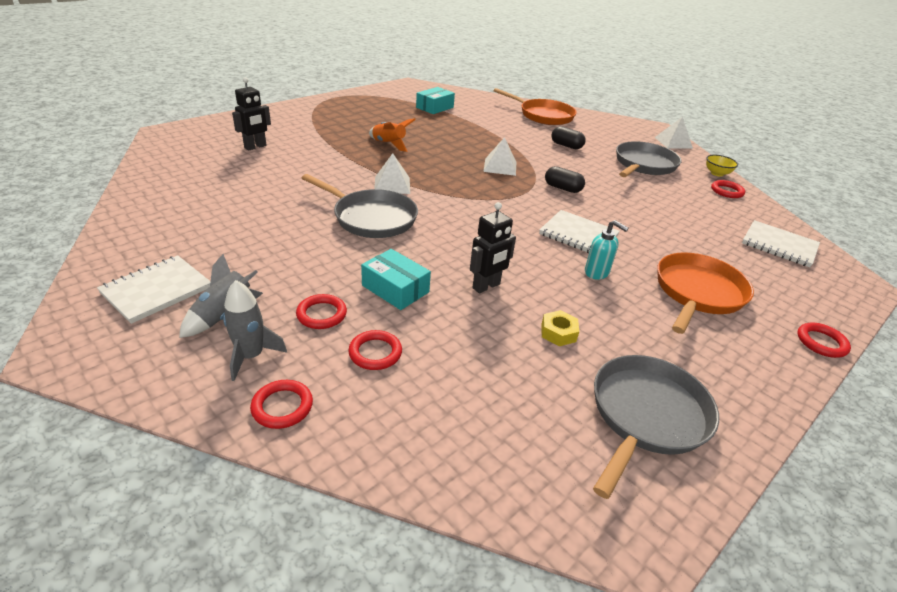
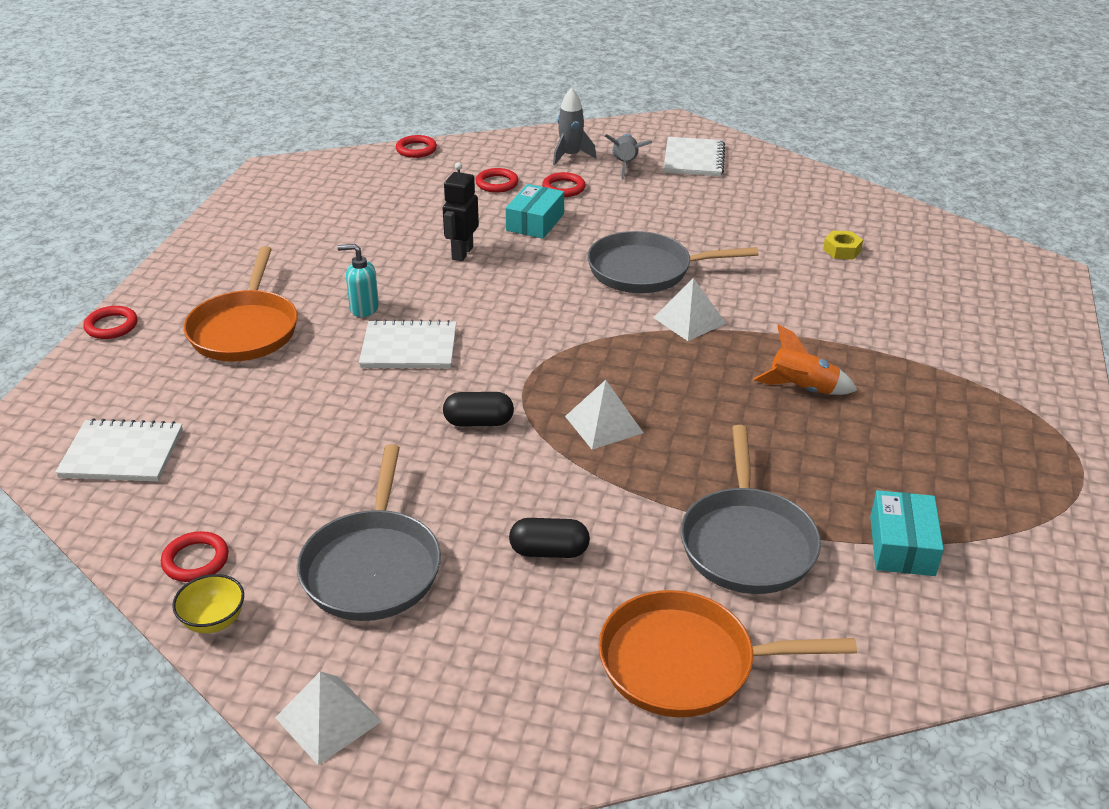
camera: 150 degrees right, 0 degrees up
(255, 147) = (922, 299): black robot -> none
(282, 407) = (516, 146): red ring -> red ring (416, 149)
(395, 289) = (535, 222): turquoise box -> turquoise box turned 75 degrees counterclockwise
(558, 333) = (372, 242): yellow nut -> yellow nut (842, 250)
(646, 416) = (280, 217): grey pan -> grey pan (747, 542)

